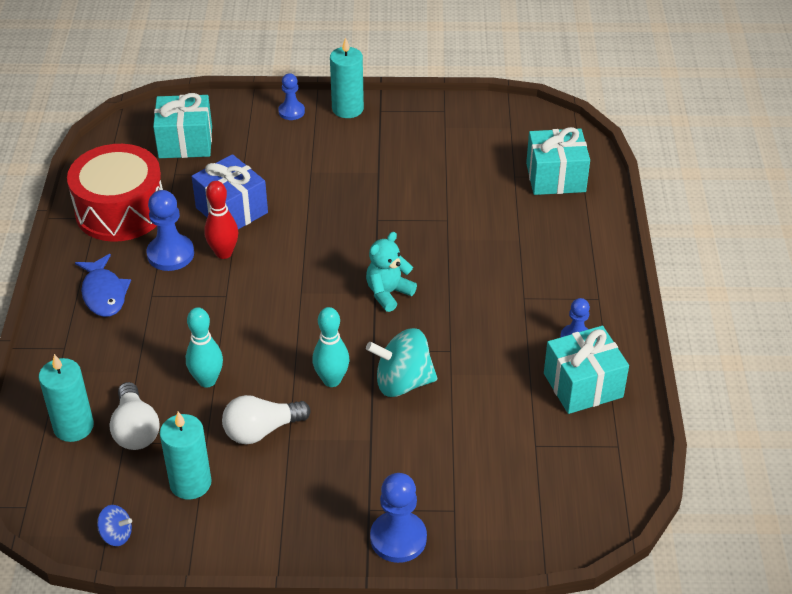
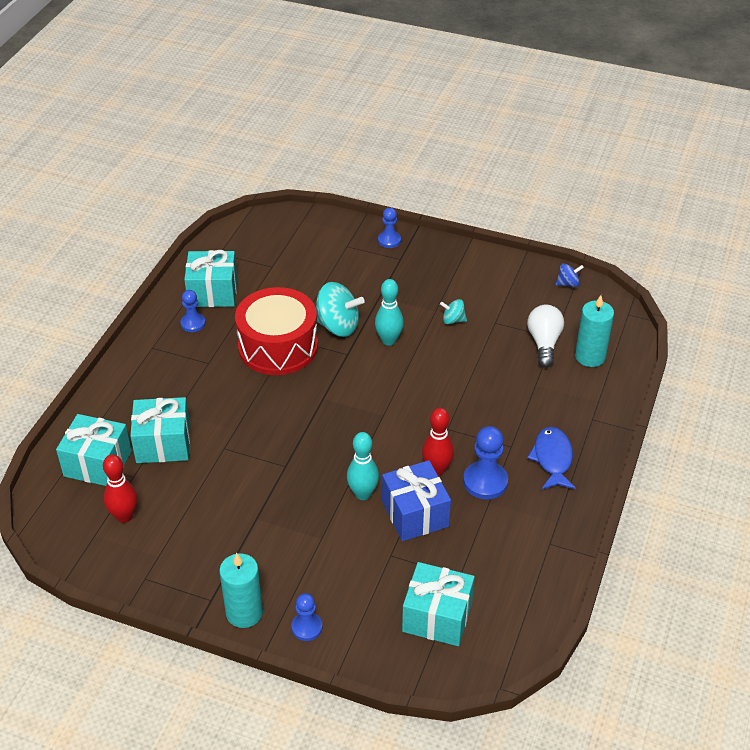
camera: 160 degrees left, 0 degrees up
(116, 535) = (568, 284): blue spinning top -> blue spinning top turned 135 degrees clockwise
(120, 210) = (523, 544): red drum -> red drum (278, 346)
(190, 483) = (512, 300): turquoise candle -> none
(207, 380) = (482, 364): turquoise bowling pin -> turquoise bowling pin (363, 494)
(261, 430) = (453, 320): white light bulb -> turquoise spinning top
(388, 293) = (312, 394): turquoise teddy bear -> none
(398, 538) = (389, 240): blue pawn -> blue pawn, size x0.63
(496, 145) = (124, 516): none -> red bowling pin
(508, 209) = (163, 443): none -> turquoise gift

